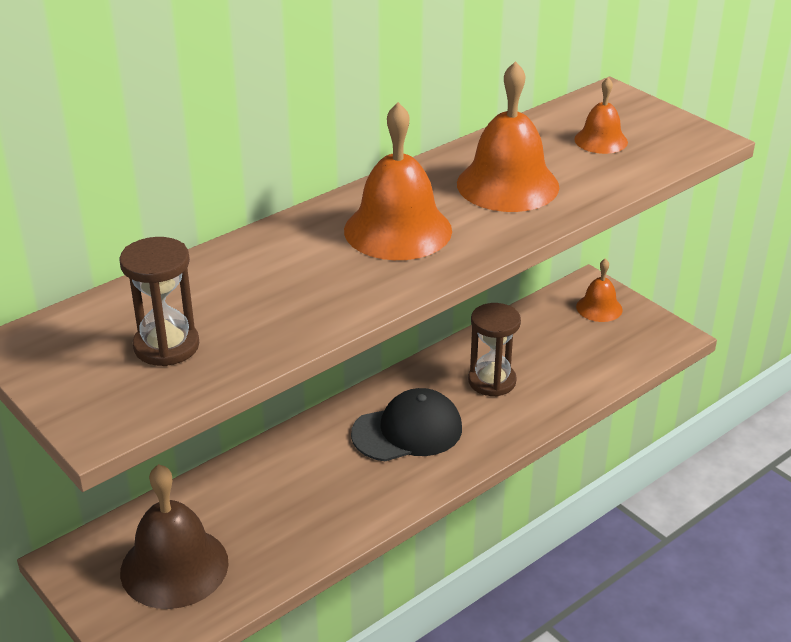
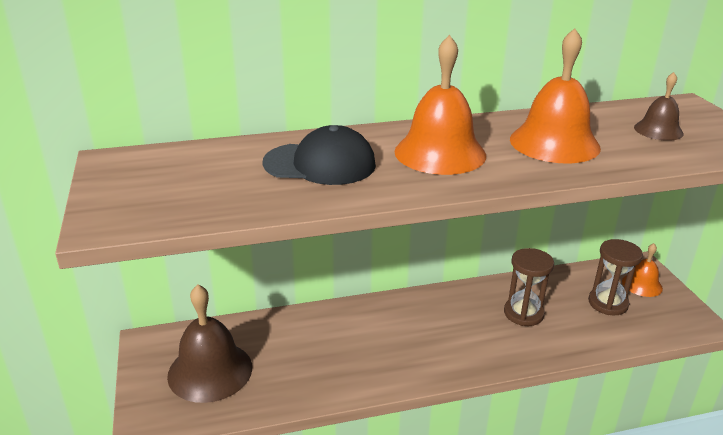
camera: 25 degrees right, 5 degrees down
(166, 346) = (201, 185): brown hourglass -> brown hourglass (608, 303)
(407, 431) = (436, 330): black cap -> black cap (320, 164)
(601, 140) = (658, 130): orange bell -> brown bell

